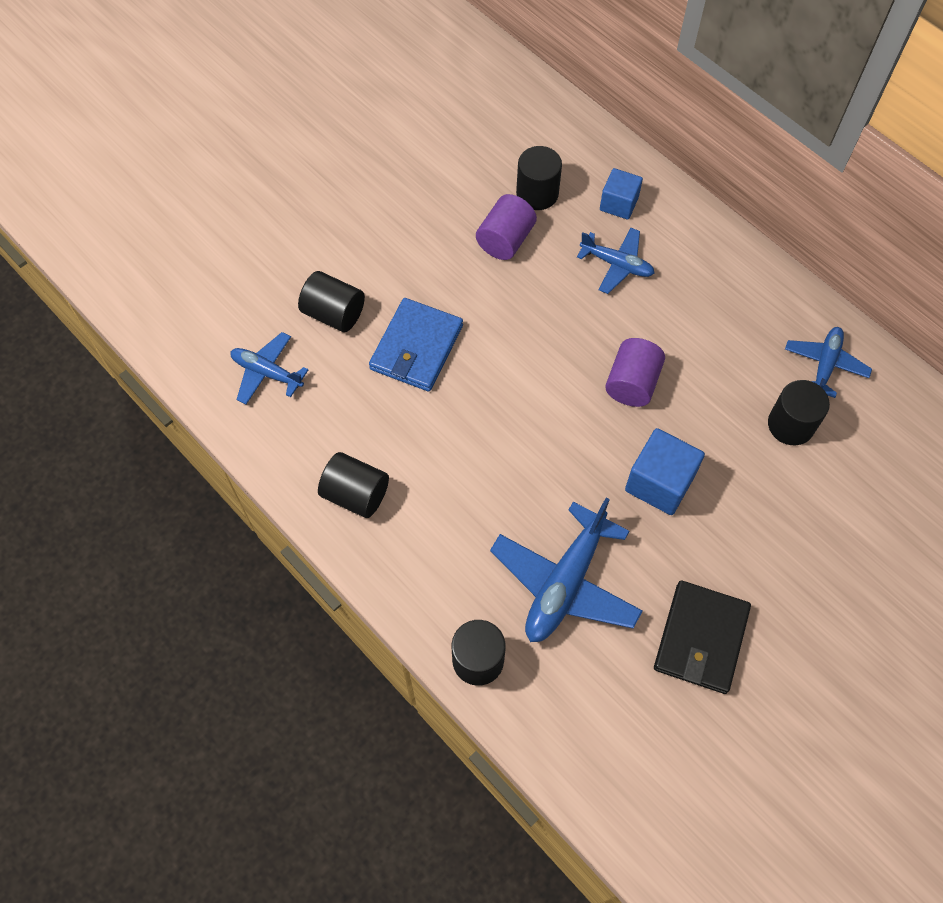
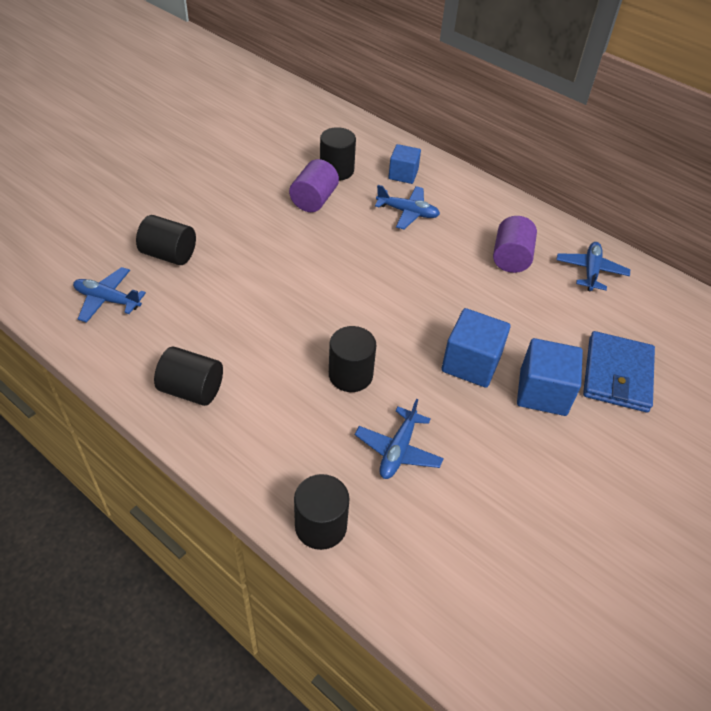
camera: 10 degrees left, 15 degrees down
(416, 347) = (243, 275): blue wallet -> blue wallet (617, 374)
(565, 583) = (398, 450): blue plane -> blue plane, size x0.59
(632, 383) = (434, 292): purple cylinder -> purple cylinder (511, 258)
(701, 638) = (533, 488): black wallet -> none
(733, 525) = (543, 392): none -> blue cube
(790, 425) = (573, 314): black cylinder -> black cylinder (350, 375)

